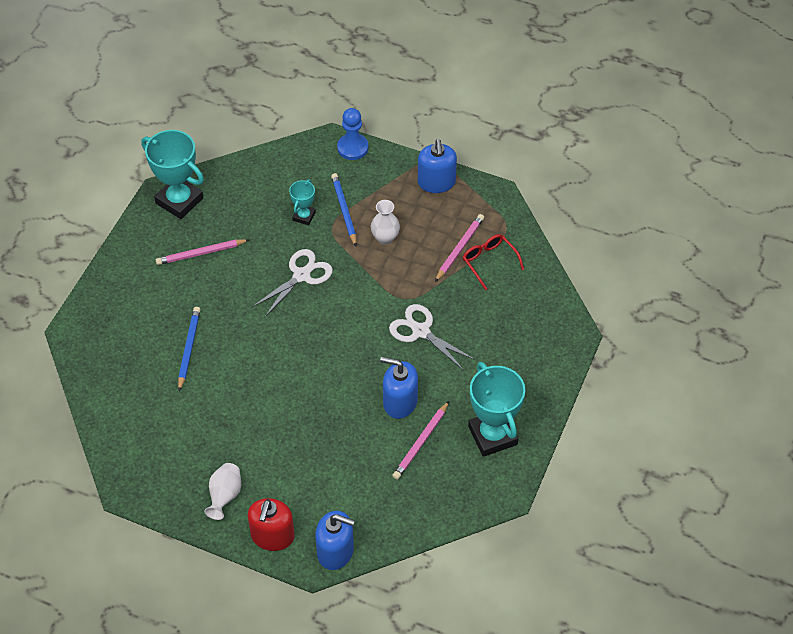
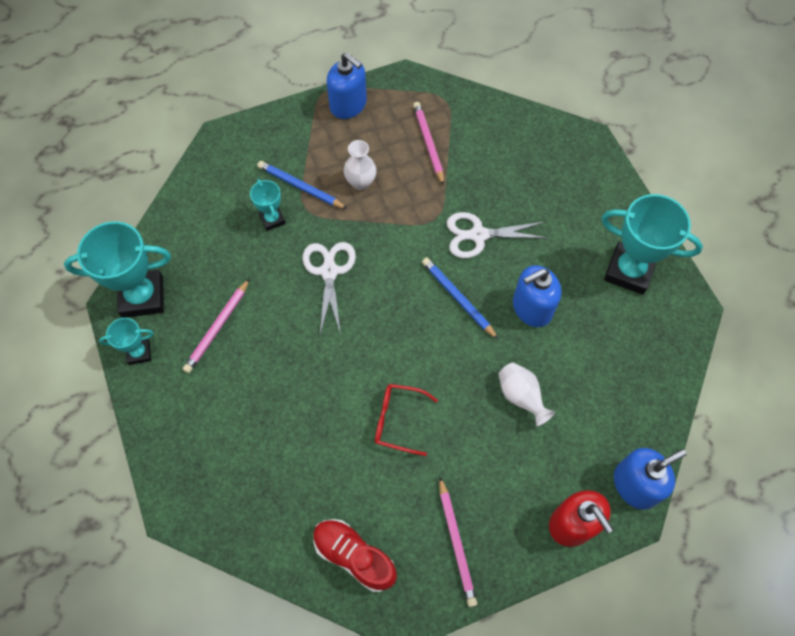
camera: 45 degrees left, 10 degrees up
(134, 439) = (354, 556): none -> red shoe
(143, 231) = (139, 353): none -> turquoise trophy
(189, 348) = (306, 424): blue pencil -> blue pencil (458, 298)
(225, 496) = (493, 529): white vase -> white vase (521, 397)
(352, 148) = (247, 129): blue pawn -> none
(421, 442) = (586, 326): pink pencil -> pink pencil (456, 543)
(489, 262) = (463, 135): red glasses -> red glasses (398, 420)

